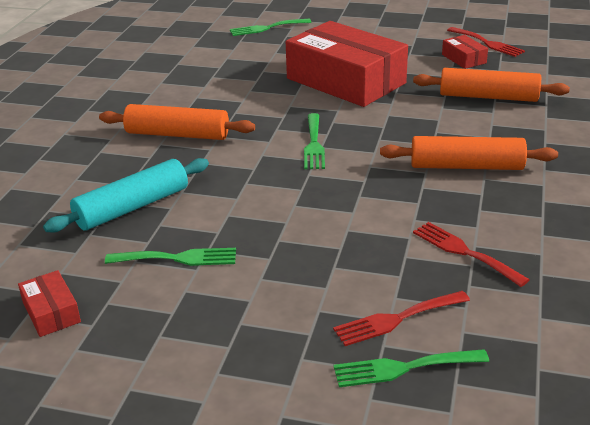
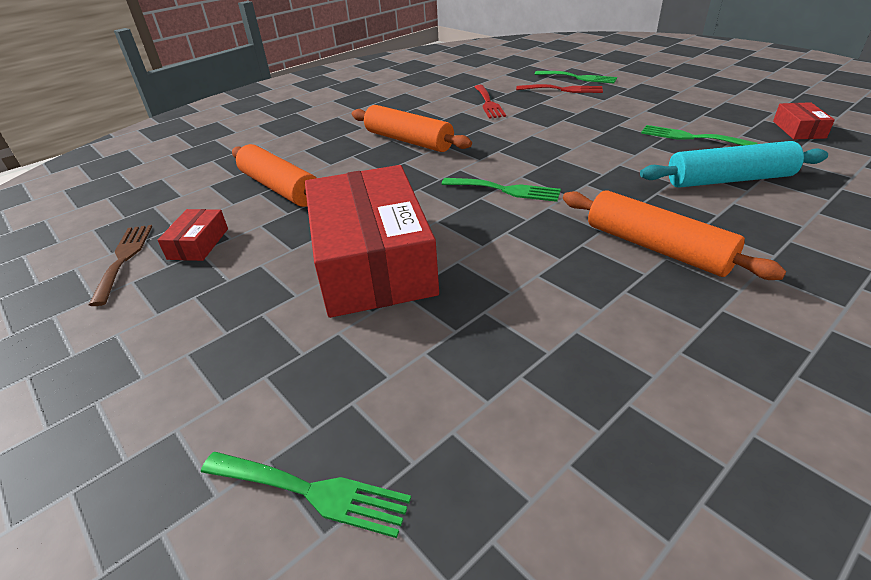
camera: 145 degrees left, 5 degrees up
(314, 144) = (506, 190): green fork -> green fork turned 75 degrees clockwise
(487, 43) = (124, 259): red fork -> brown fork

